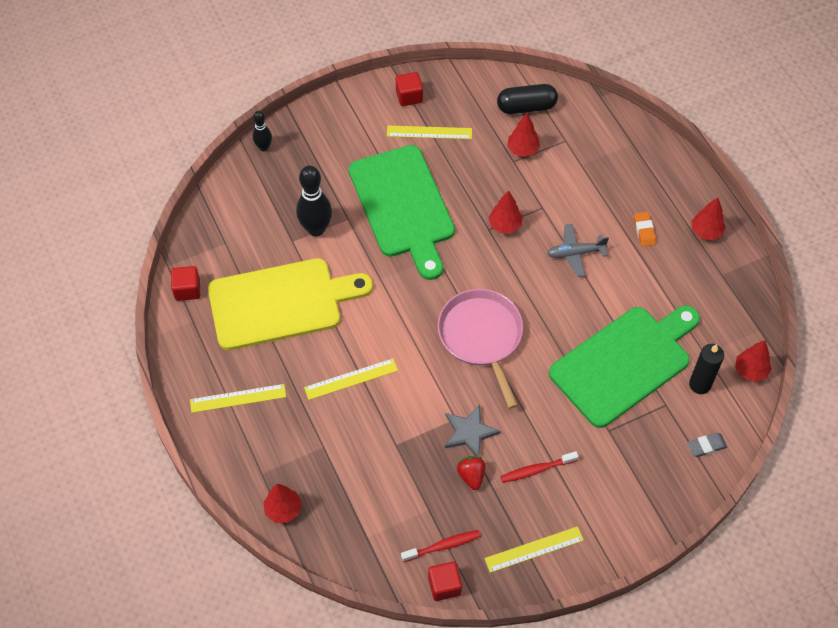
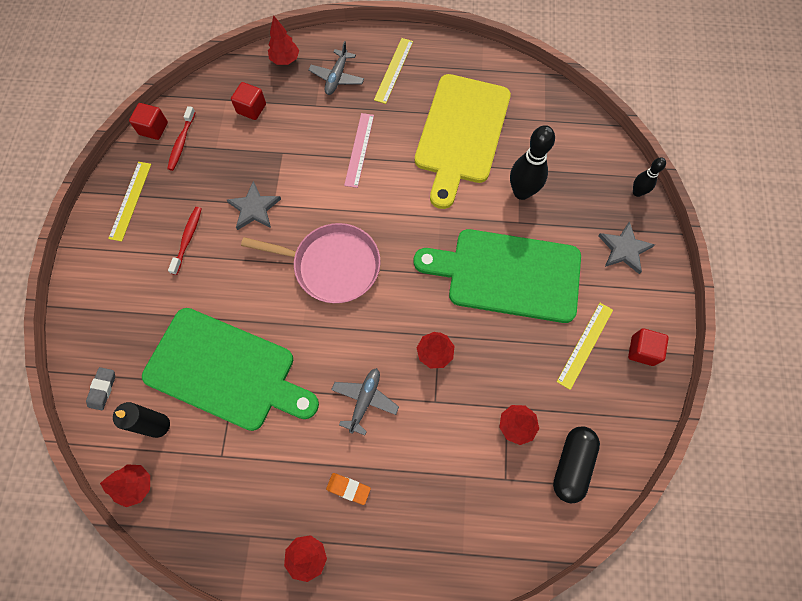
camera: 120 degrees right, 10 degrees up
(187, 290) = (513, 77): red cube -> red cube (251, 108)
(277, 446) = (337, 77): none -> grey plane
(326, 137) = (624, 249): none -> grey star
(351, 379) = (359, 149): yellow ruler -> pink ruler
(471, 476) = (218, 190): red strawberry -> none
(624, 363) = (226, 371): green cutting board -> green cutting board turned 60 degrees counterclockwise

